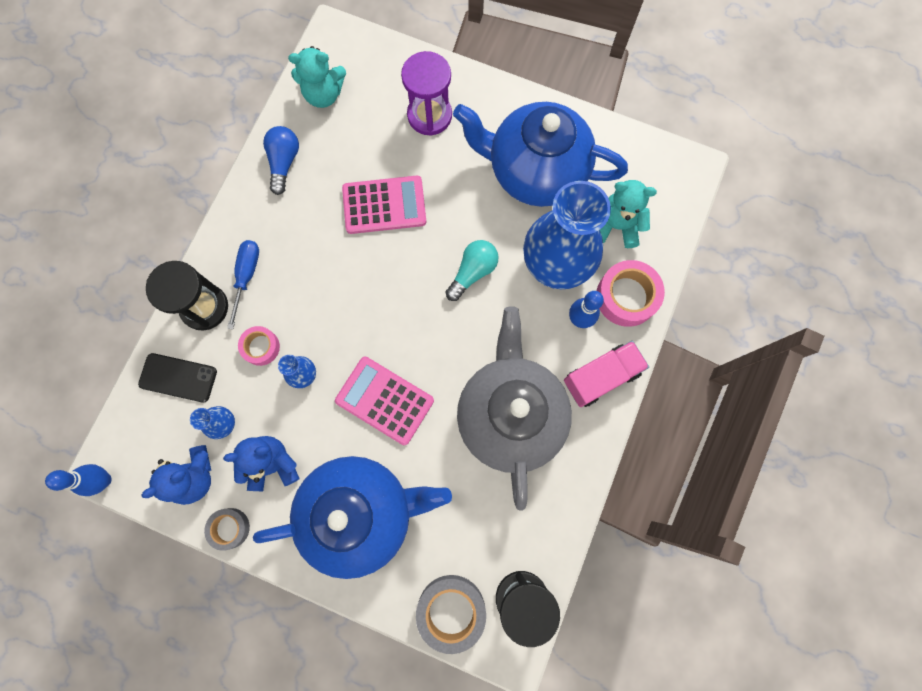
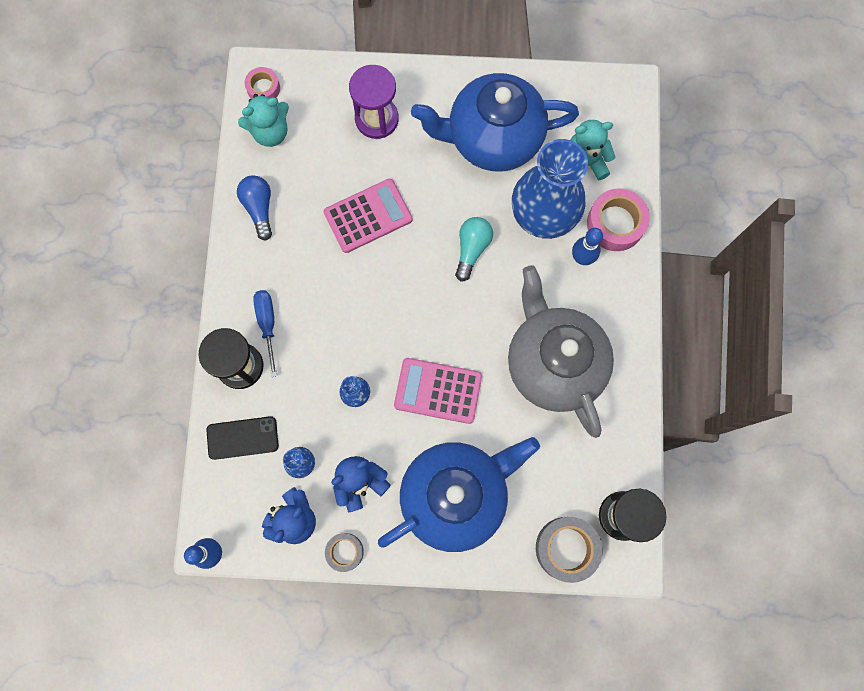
camera: 20 degrees left, 0 degrees up
(261, 347) = (307, 383): pink tape -> pink tape (263, 88)
(601, 377) = (619, 302): pink truck -> none

